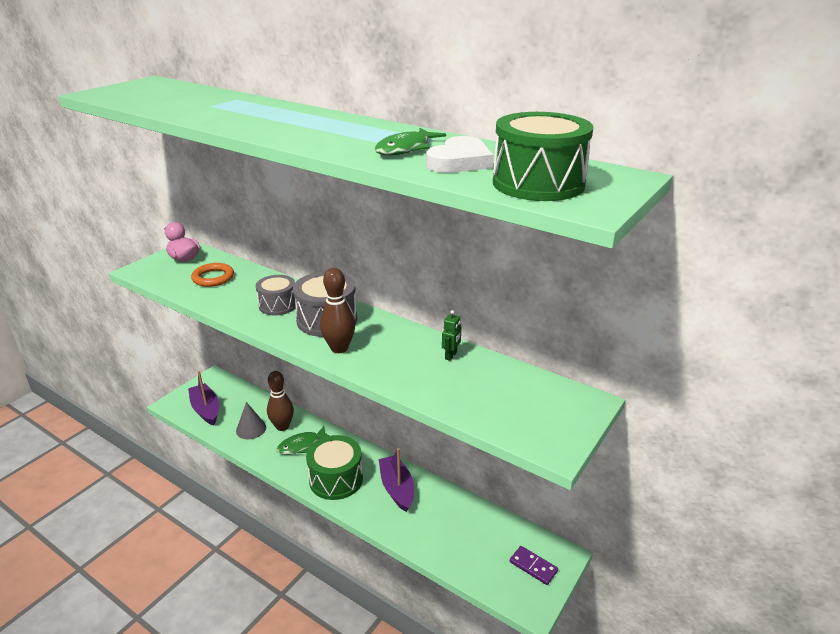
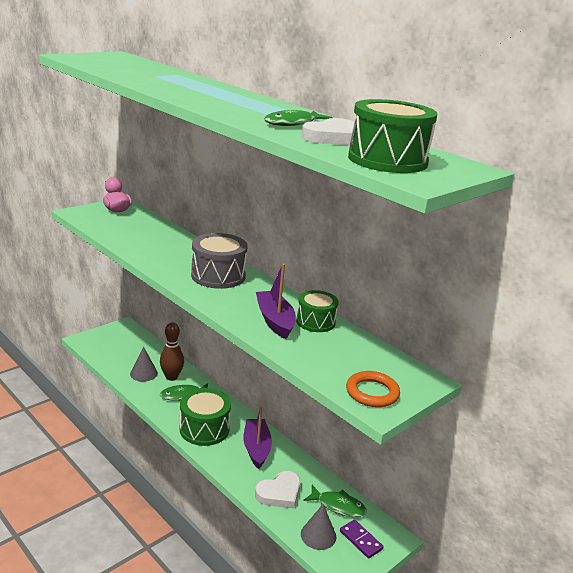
camera: 10 degrees right, 5 degrees down
(206, 409) = (110, 350): purple boat -> purple boat (275, 321)
(213, 278) = (135, 228): orange ring -> orange ring (372, 392)
(278, 305) = (181, 257): grey drum -> none
(339, 348) = (220, 298): brown bowling pin -> none
(436, 534) = (279, 493): none -> white heart
(451, 355) = (315, 322): green robot -> green drum
(490, 572) = (318, 535): none -> grey cone
(499, 534) = (338, 506): none -> green fish

